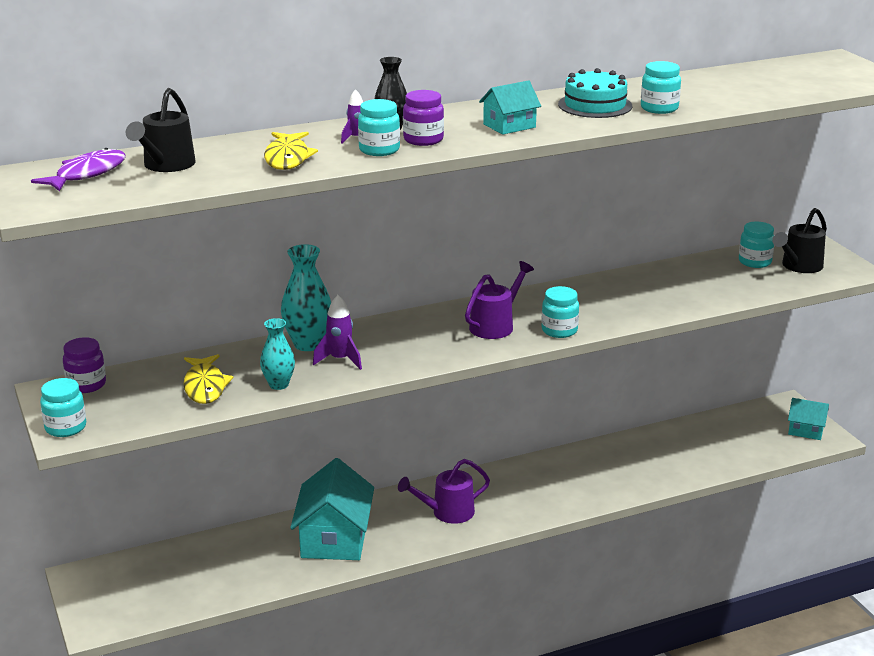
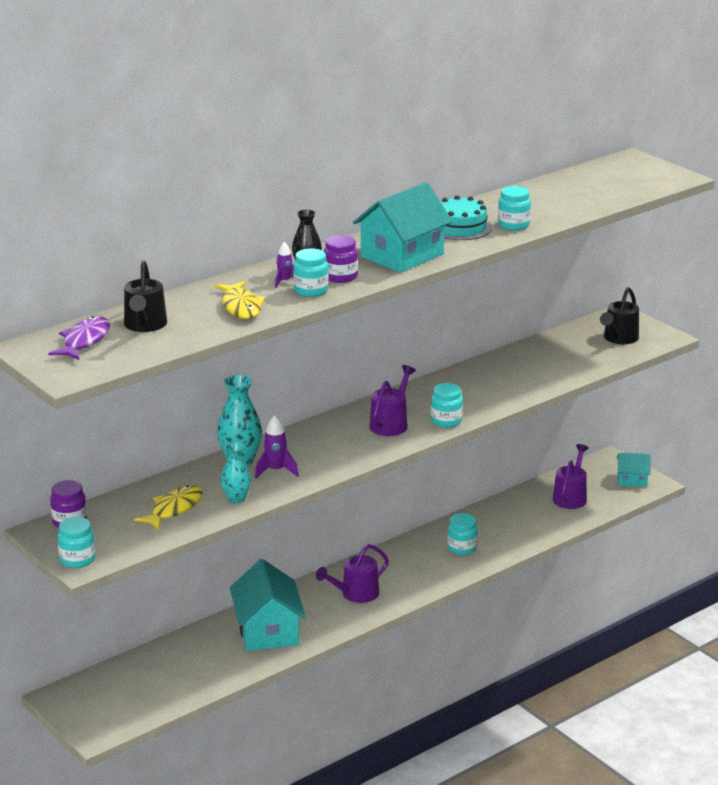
camera: 15 degrees left, 0 degrees up
(205, 386) = (174, 509): yellow fish -> yellow fish turned 120 degrees counterclockwise
(509, 126) = (402, 255): turquoise house -> turquoise house, size x1.87
(729, 439) = (571, 497): none -> purple watering can
(754, 262) = (581, 339): turquoise jar -> turquoise jar (462, 548)

